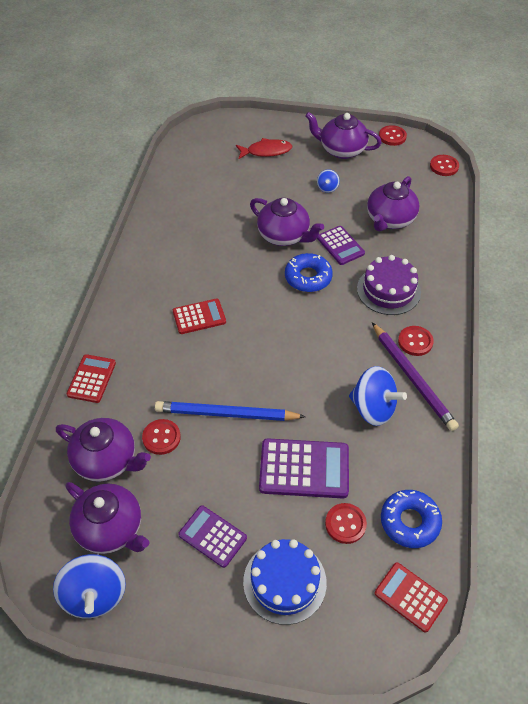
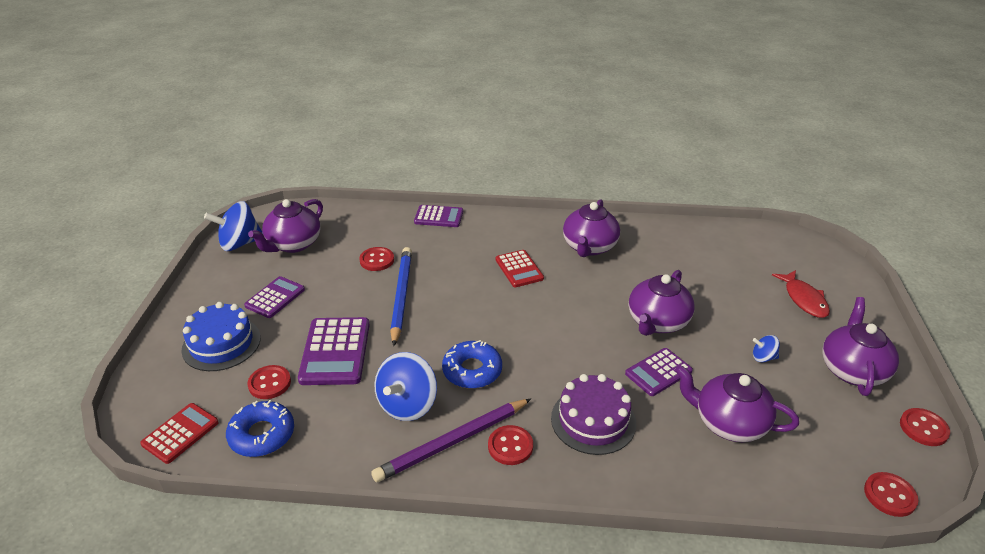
camera: 85 degrees right, 15 degrees down
(92, 379) = (438, 217): red calculator -> purple calculator
(107, 460) = (356, 234): purple teapot -> purple teapot (589, 247)
(308, 277) = (595, 345): blue donut -> blue donut (472, 370)

